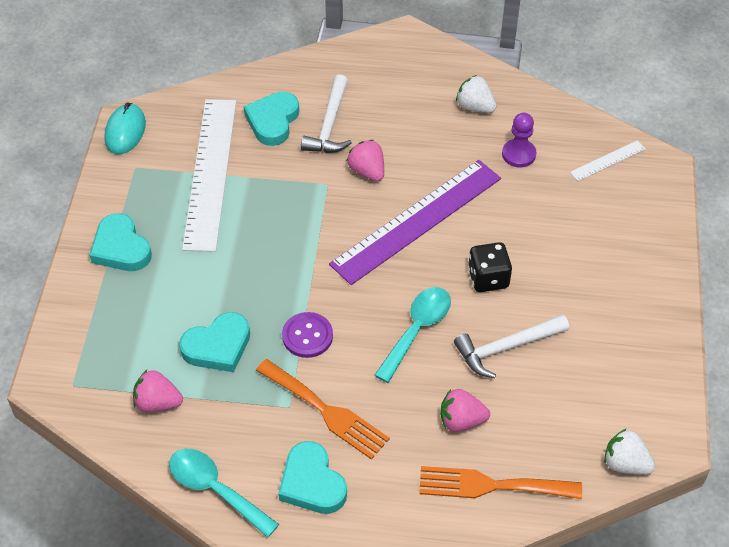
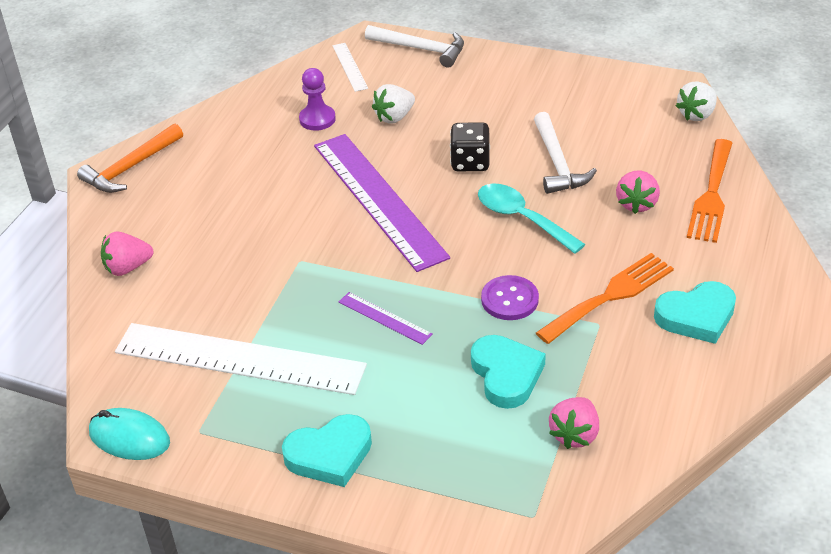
camera: 75 degrees left, 10 degrees down
(215, 489) = (697, 393): turquoise spoon -> none
(270, 253) = (385, 318): none -> purple ruler
(273, 121) = (181, 295): turquoise heart -> none
(330, 125) = (211, 248): white hammer -> white hammer (421, 49)
(367, 171) = (294, 227): pink strawberry -> pink strawberry (128, 267)
(416, 50) = (131, 168): none -> orange hammer
(475, 107) = (238, 138): white strawberry -> white strawberry (394, 117)

